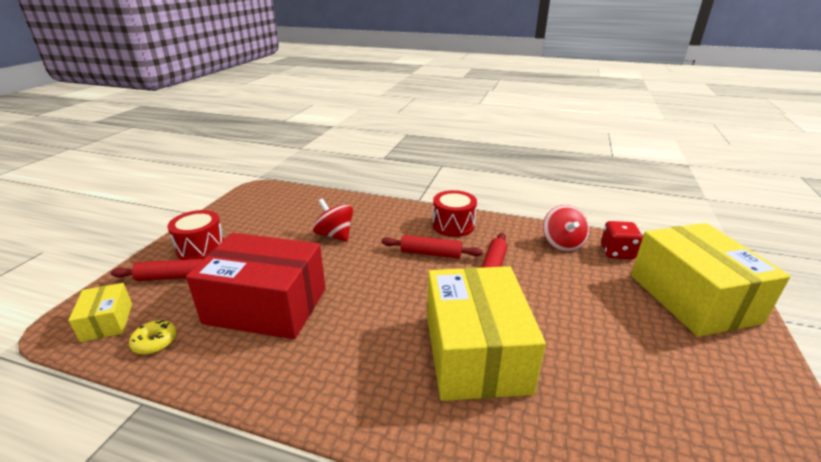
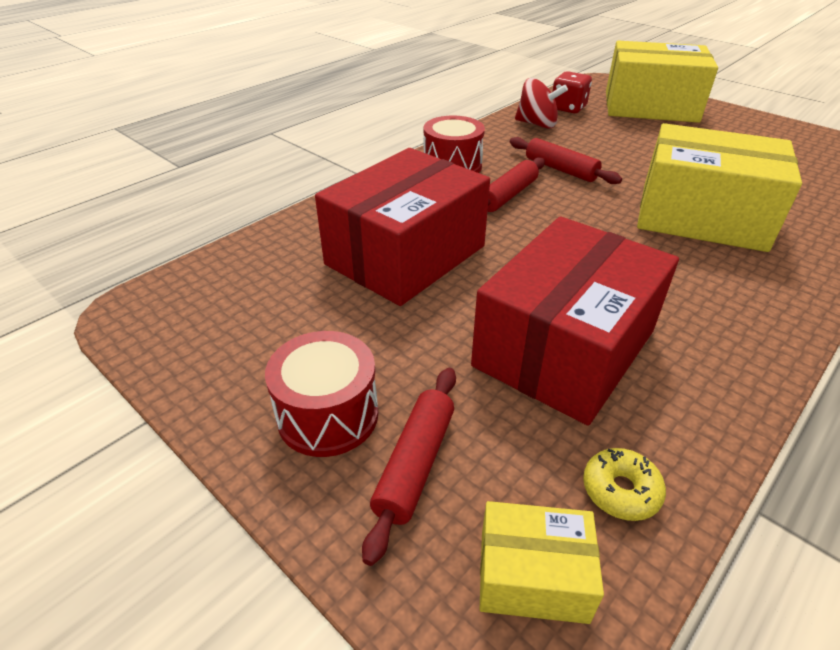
camera: 65 degrees left, 10 degrees up
(335, 235) = (405, 255): red spinning top -> red box

